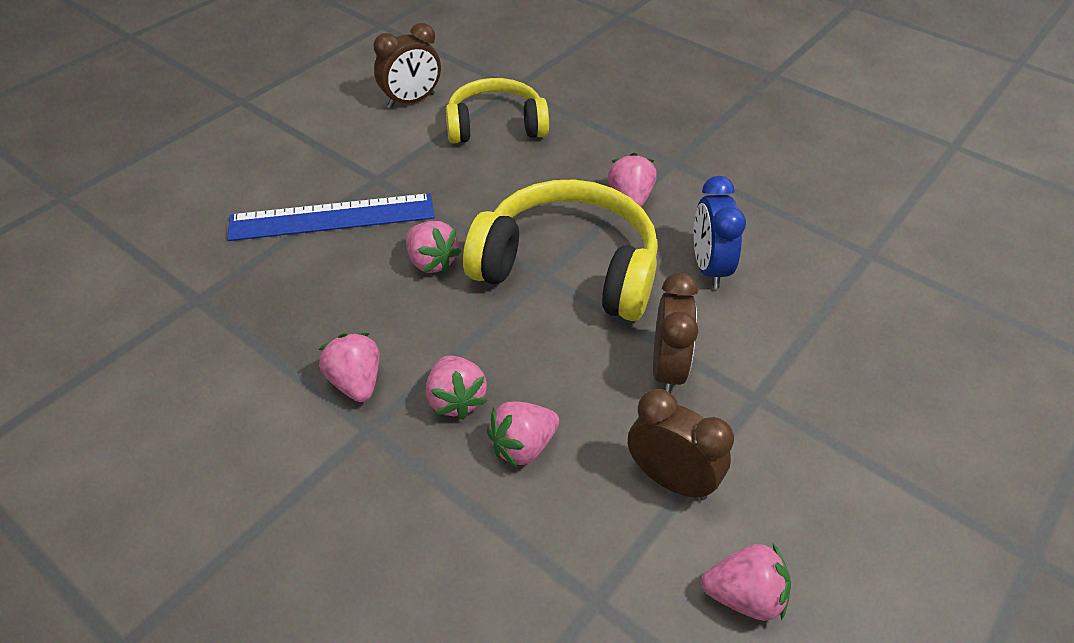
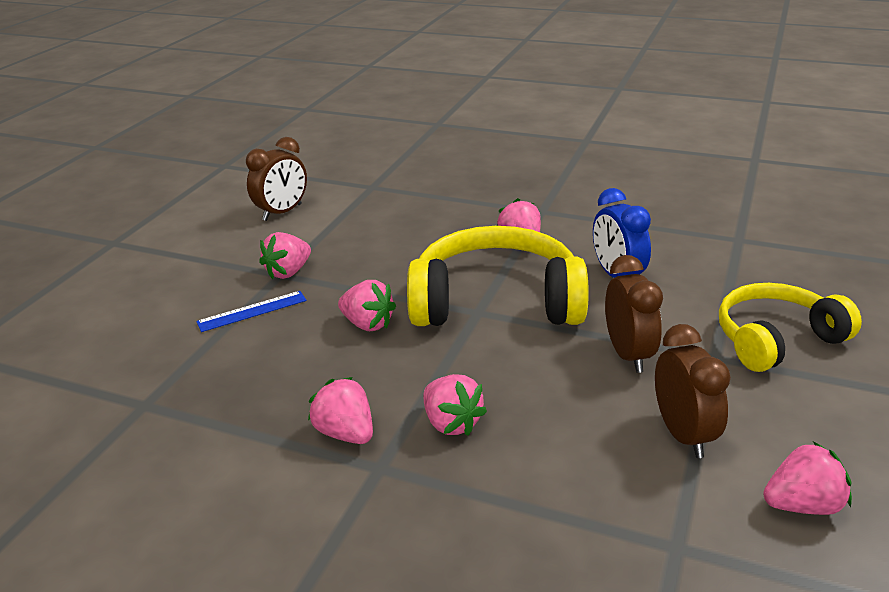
camera: 15 degrees left, 15 degrees down
(332, 217) = (252, 311): blue ruler -> blue ruler, size x0.54
(495, 125) = (371, 215): yellow headphones -> yellow headphones (776, 339)
(523, 446) = (536, 443): pink strawberry -> pink strawberry (288, 272)
(670, 480) = (683, 434): brown clock -> brown clock turned 60 degrees clockwise

